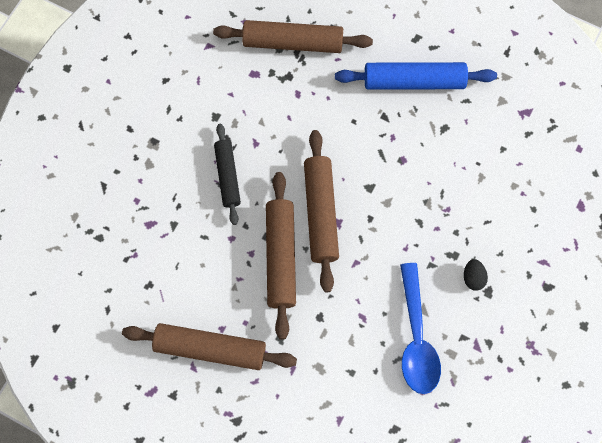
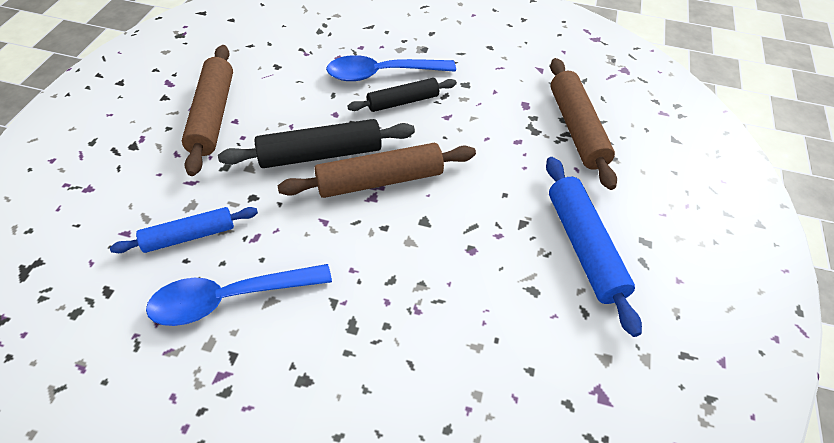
camera: 75 degrees right, 20 degrees down
(184, 187) = (382, 74): none -> blue spoon
(280, 257) = (320, 154): brown rolling pin -> black rolling pin
(352, 368) = (189, 236): none -> blue rolling pin
(473, 278) = (322, 357): black egg -> none

